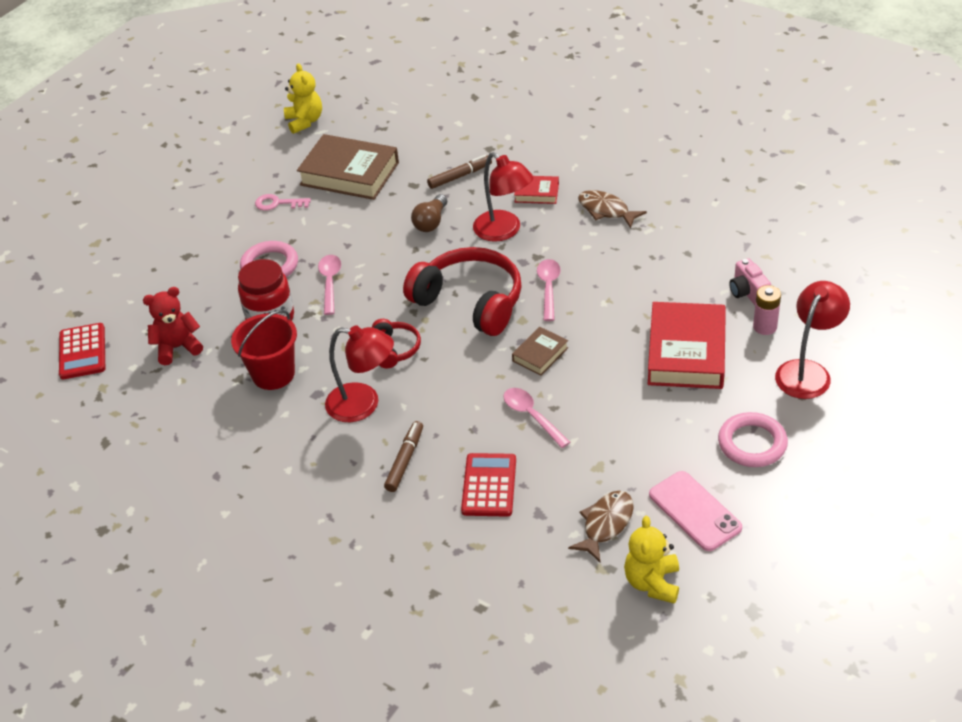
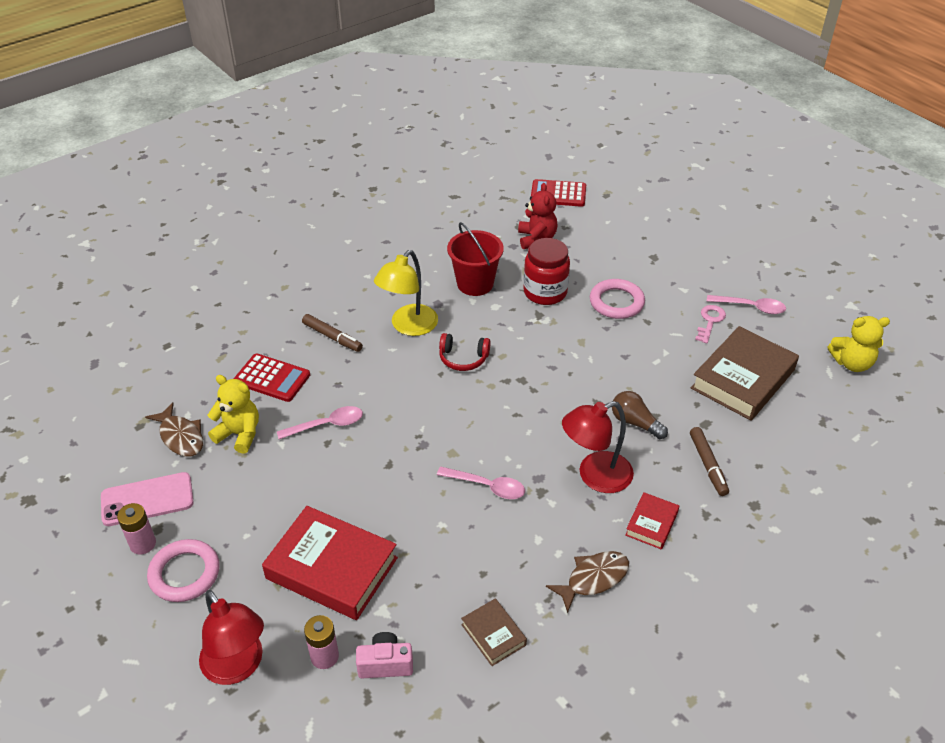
camera: 105 degrees right, 0 degrees up
(330, 283) = (574, 335): pink spoon -> pink spoon (750, 307)
(363, 404) = (408, 326): red lamp -> yellow lamp
(470, 302) = (498, 422): red headphones -> none
(540, 354) = (398, 452): brown book -> brown book (493, 634)
(652, 582) = (105, 446): yellow teddy bear -> yellow teddy bear (239, 434)
(742, 488) = (143, 544): none -> pink battery

